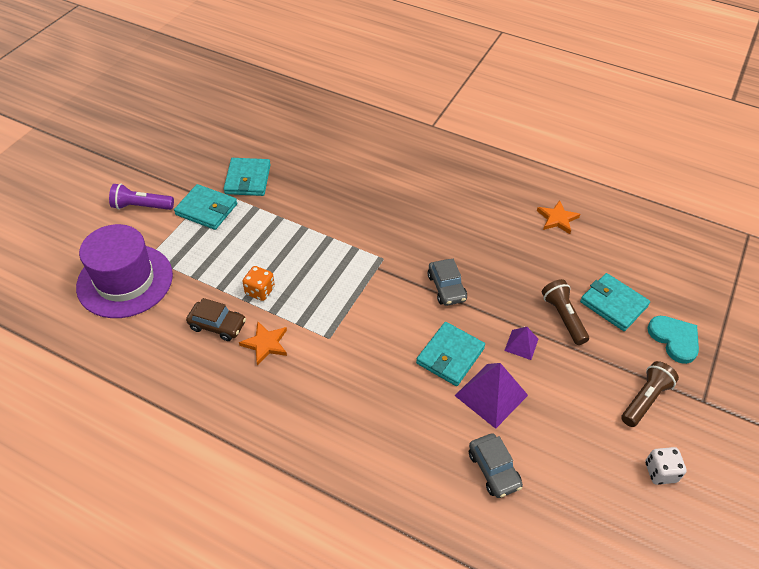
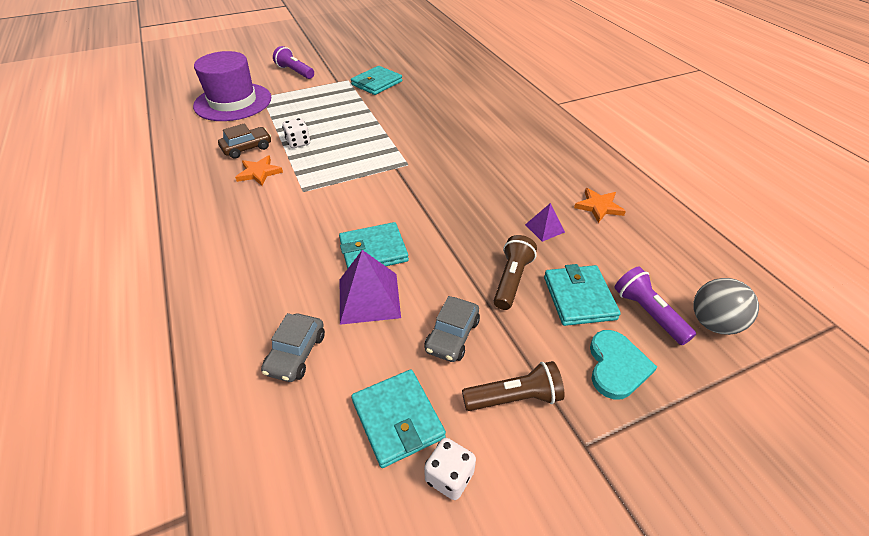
camera: 40 degrees right, 5 degrees down
(206, 209) = (329, 88): turquoise wallet -> turquoise wallet (397, 419)
(217, 325) = (247, 148): brown car -> brown car turned 90 degrees counterclockwise
(260, 291) = (298, 143): orange dice -> white dice
(446, 288) = (432, 205): grey car -> grey car (452, 335)
(521, 344) = (444, 277): purple pyramid -> purple pyramid (544, 228)
(658, 289) = (648, 313): none -> purple flashlight
(694, 273) = (713, 323): none -> grey ball

